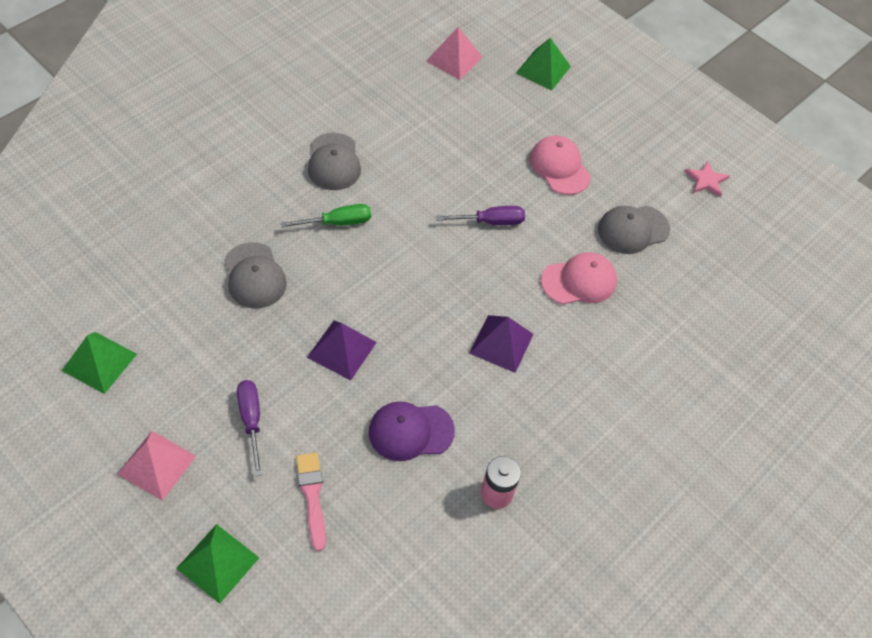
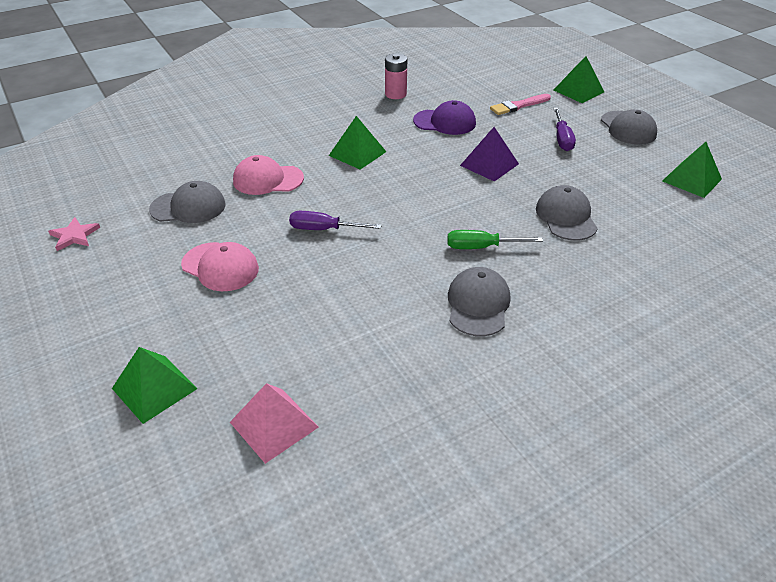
camera: 160 degrees left, 15 degrees down
(157, 464) = (628, 128): pink pyramid -> grey cap
(312, 496) = (518, 106): pink brush -> pink brush turned 60 degrees clockwise
(501, 343) = (357, 153): purple pyramid -> green pyramid
(559, 167) = (220, 267): pink cap -> pink cap turned 45 degrees counterclockwise

